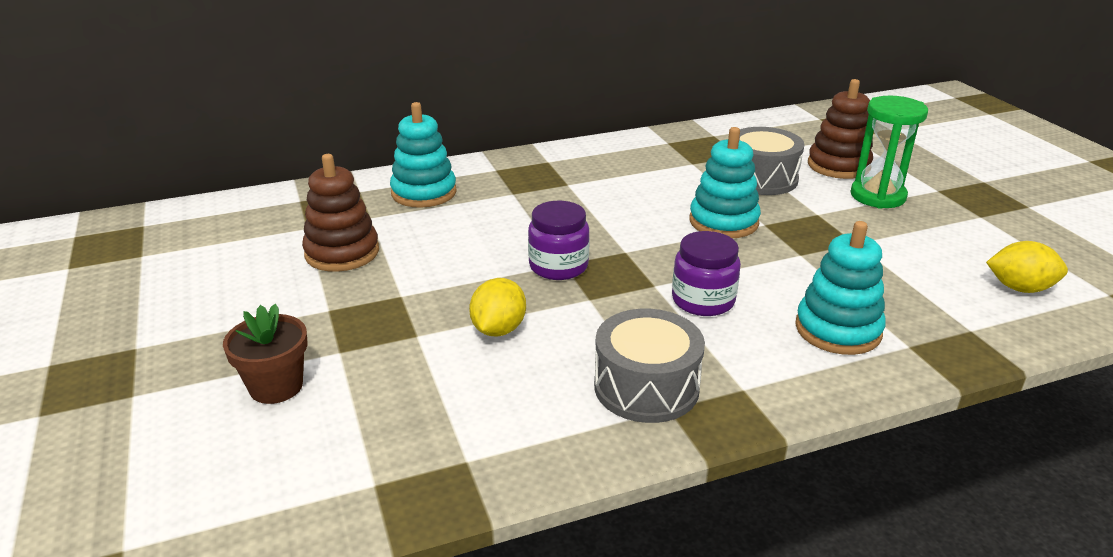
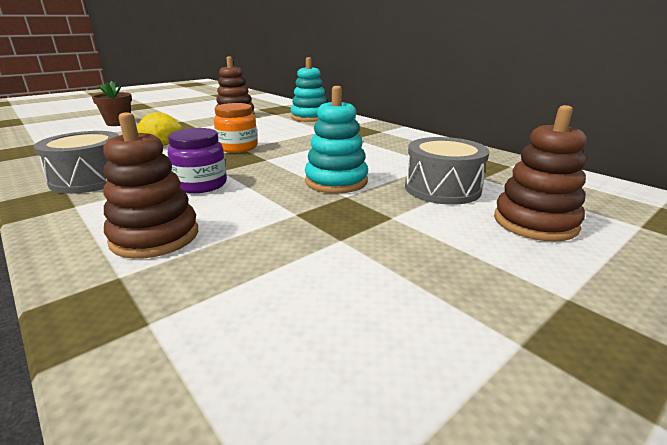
camera: 70 degrees right, 5 degrees down
(558, 266) = (238, 147): purple jar -> orange jar
(838, 330) = (155, 236): turquoise stacking toy -> brown stacking toy
(877, 196) = (480, 249): green hourglass -> none
(1020, 288) = (277, 382): yellow lemon -> none

